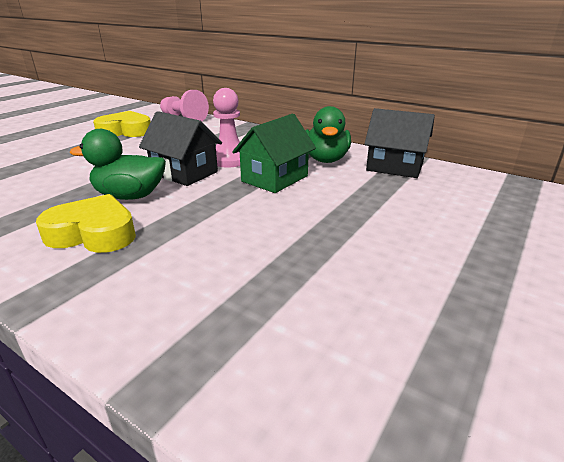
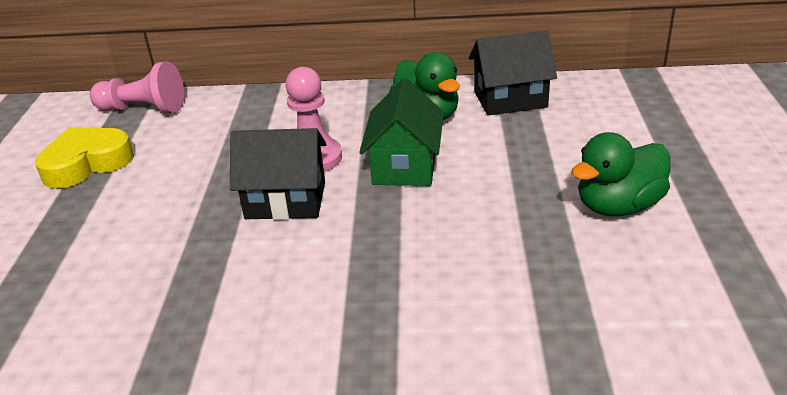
camera: 30 degrees left, 5 degrees up
(93, 233) = (303, 325): yellow heart -> none
(130, 196) = (268, 261): green duck -> green duck (618, 206)

